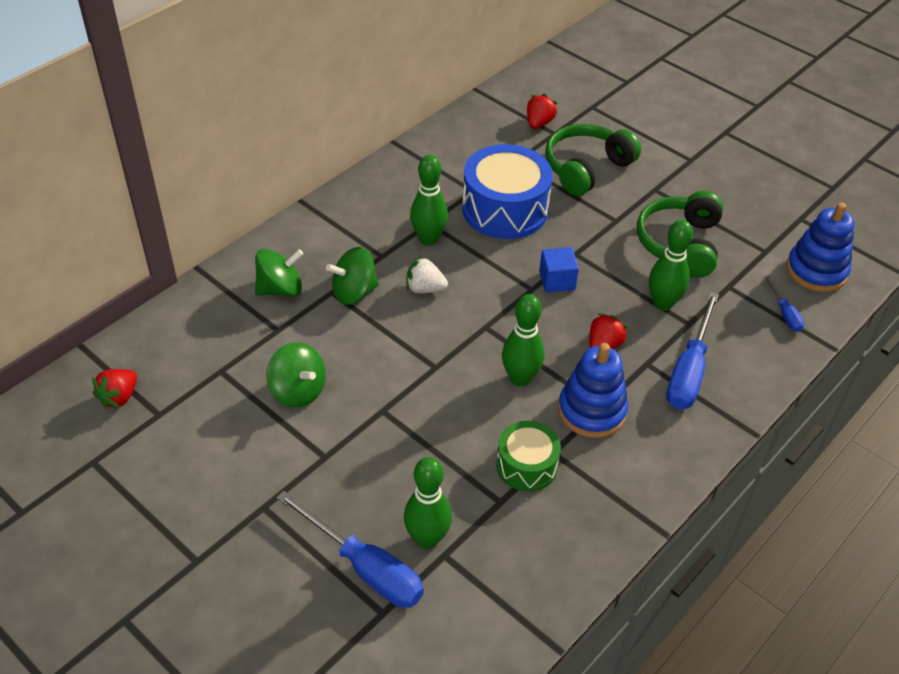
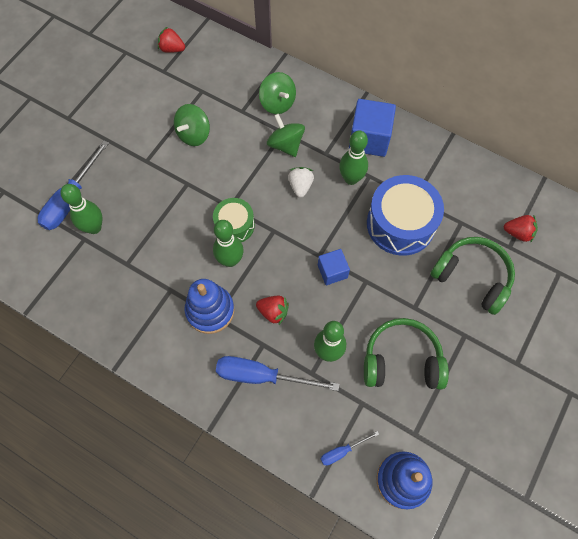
camera: 80 degrees right, 20 degrees up
(374, 211) = (369, 139): none -> blue cube
(526, 465) = (156, 275): green drum -> green drum (235, 225)

